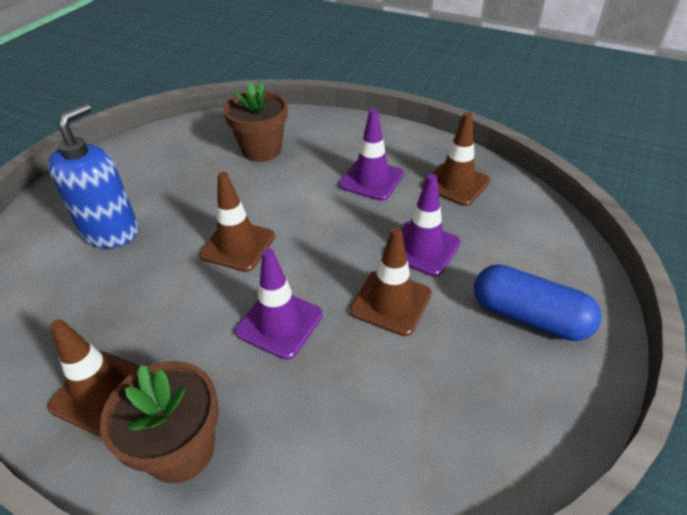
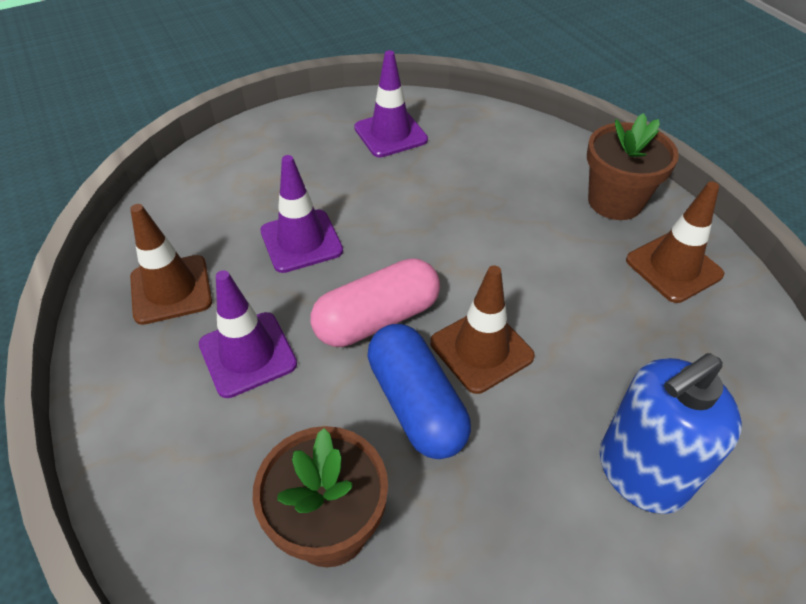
camera: 145 degrees left, 5 degrees up
(279, 323) = (491, 245): purple traffic cone -> purple traffic cone (390, 134)
(318, 229) = (377, 319): none -> pink capsule
(391, 302) = (383, 213): brown traffic cone -> none
(529, 317) = (296, 154): blue capsule -> blue capsule (416, 404)

